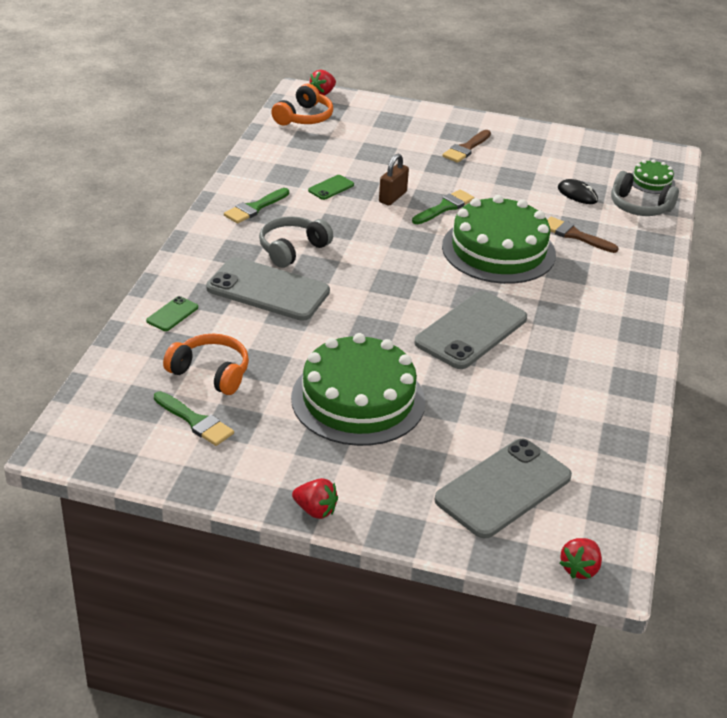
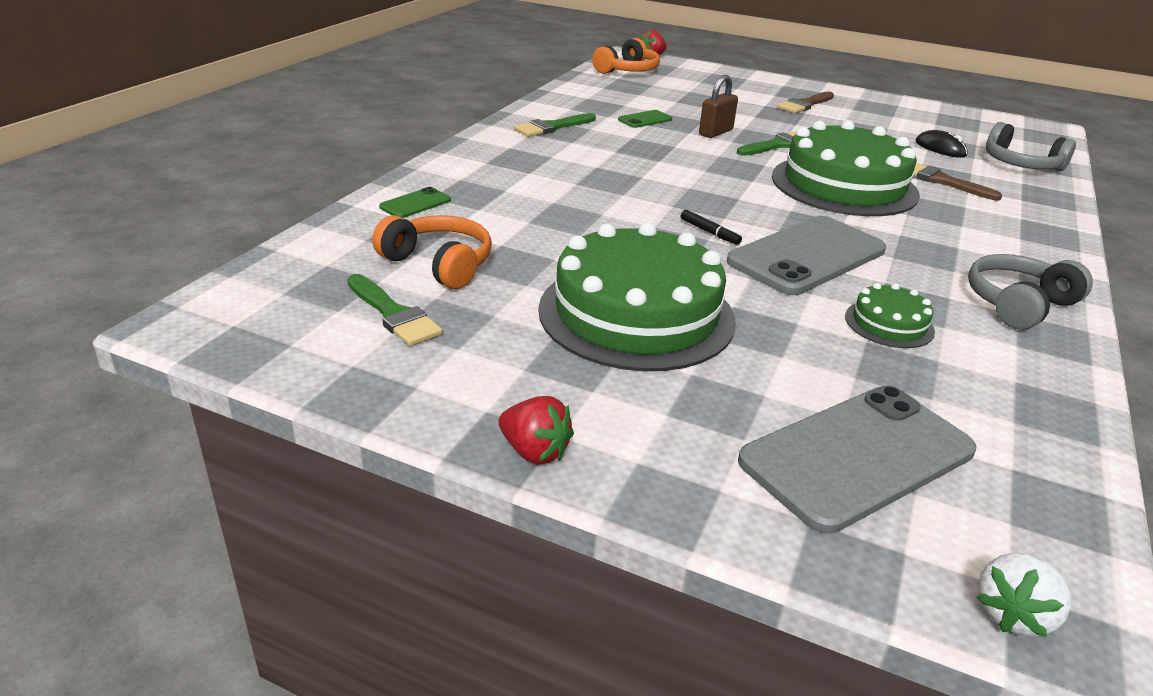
camera: 10 degrees right, 5 degrees down
(268, 290) = (544, 193): grey phone -> none
(292, 249) = (586, 162): grey headphones -> grey headphones (1018, 304)
(399, 316) = (709, 232): none -> black marker
(579, 569) = (1012, 614): red strawberry -> white strawberry
(651, 181) = (1031, 146): green cake -> green cake (889, 324)

